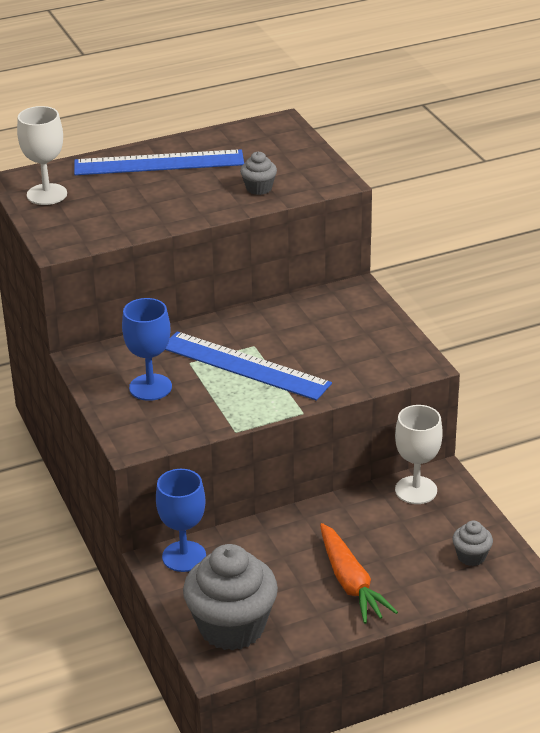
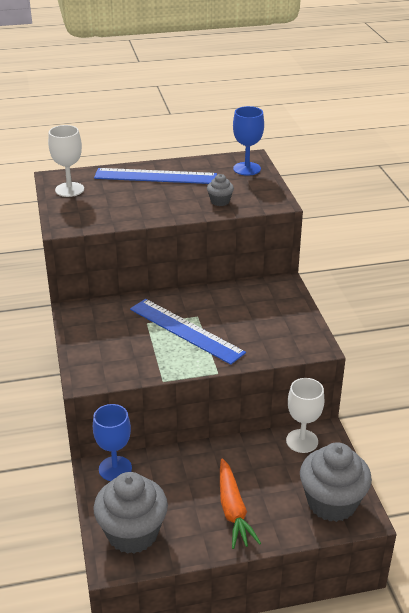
camera: 10 degrees right, 0 degrees up
(150, 387) = (112, 338): blue goblet -> blue goblet (247, 169)
(471, 556) = (332, 503): grey cupcake -> grey cupcake, size x2.21

